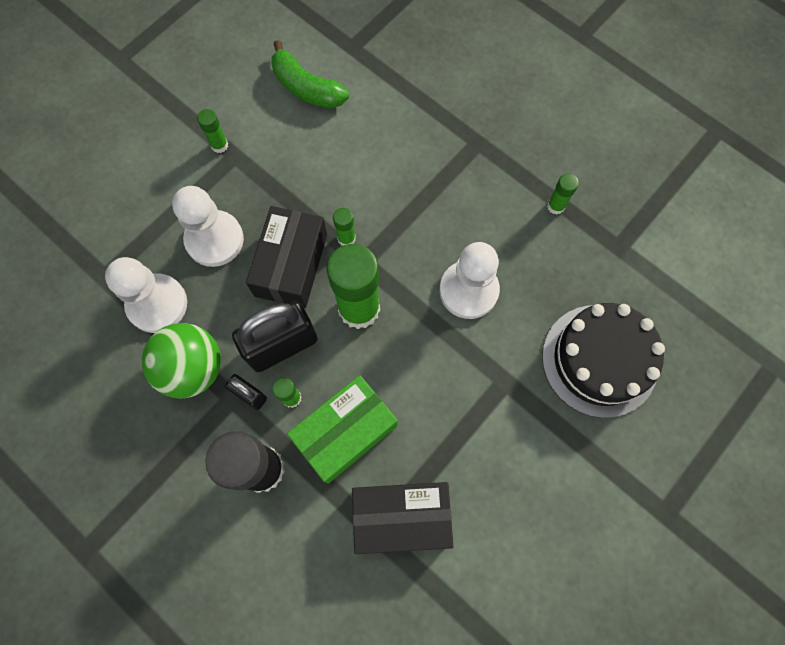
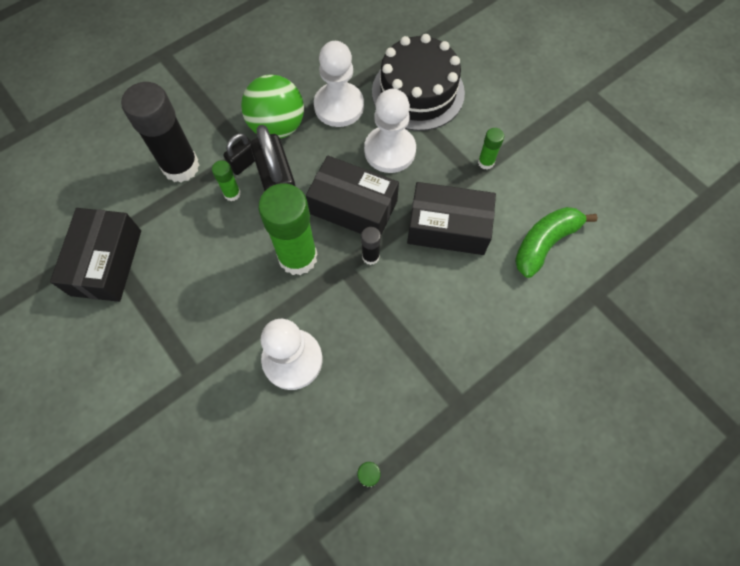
camera: 100 degrees right, 5 degrees down
(302, 172) = (448, 227): none -> black box
(345, 432) = (190, 230): green box -> none
(346, 238) = (370, 256): green glue stick -> black glue stick
(599, 360) = (186, 478): black cake -> black cake (418, 92)

